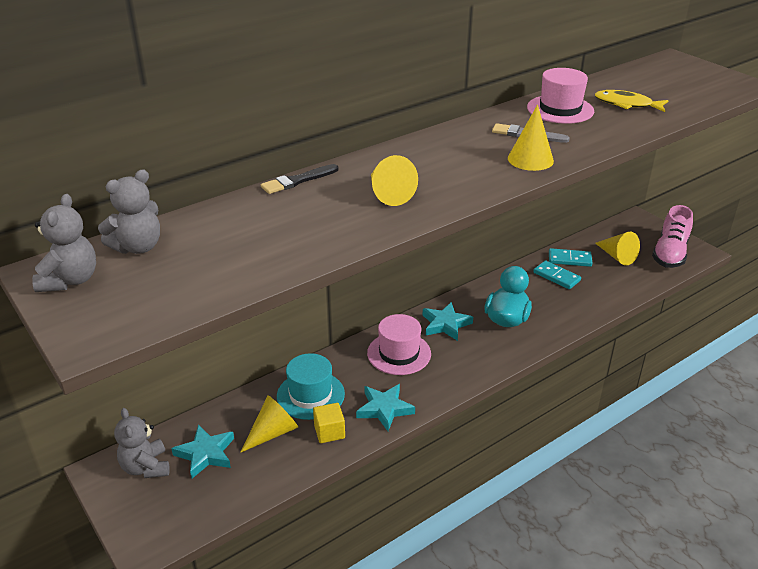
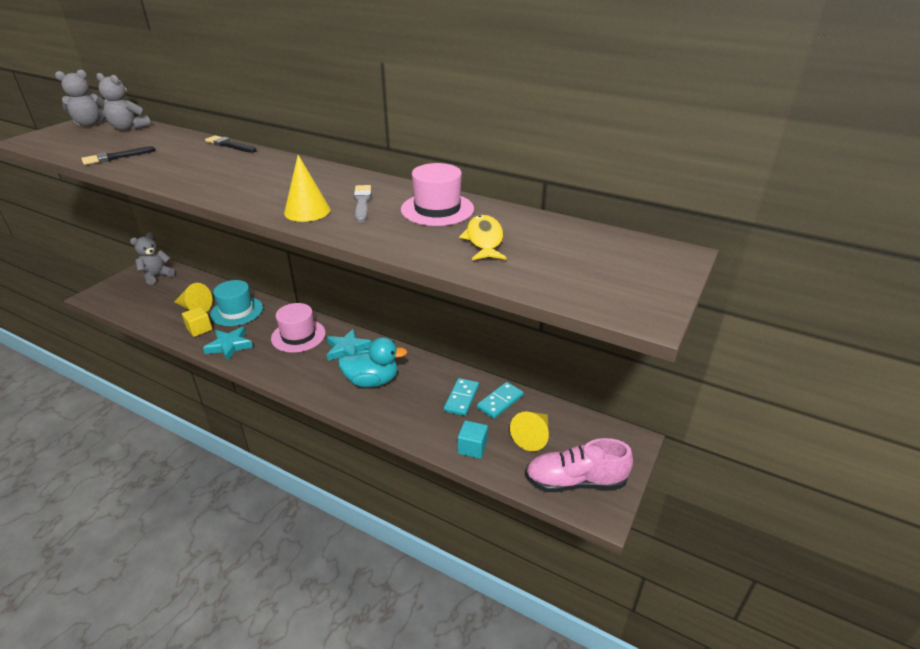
camera: 65 degrees right, 0 degrees up
(205, 454) = (171, 291): turquoise star -> none
(266, 258) = (116, 157): none -> black brush
(388, 194) = (218, 172): yellow cone -> none
(569, 259) = (500, 401): turquoise domino -> turquoise domino turned 60 degrees clockwise
(619, 287) = (472, 448): none -> turquoise cube

